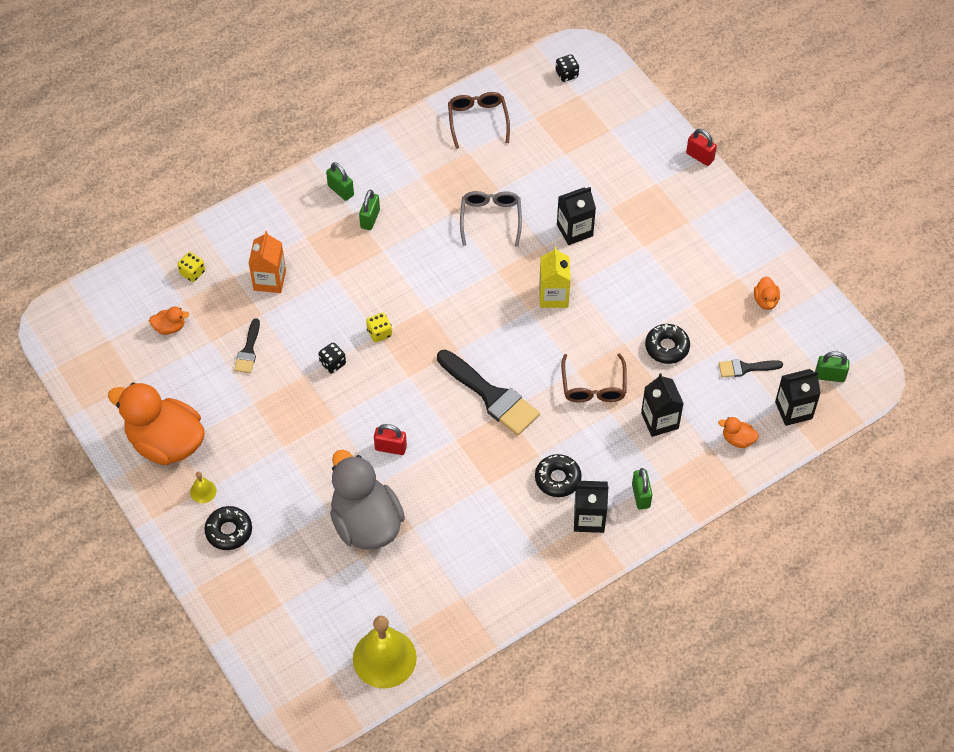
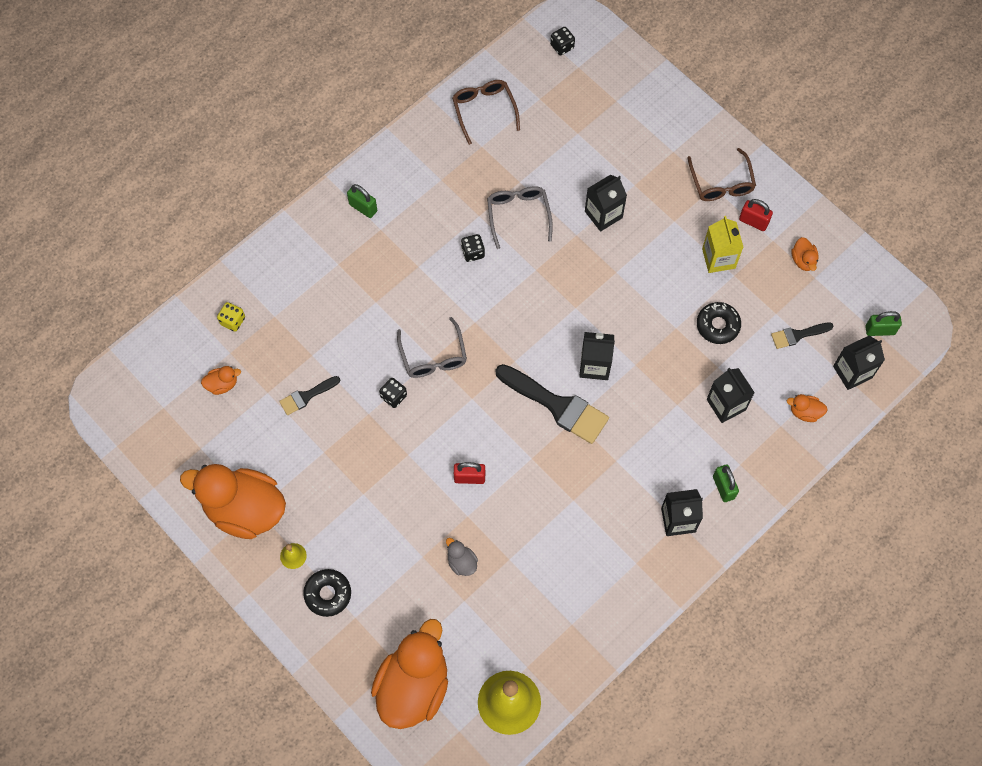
camera: 10 degrees left, 10 degrees up
(248, 350) = (306, 396): black brush -> black brush turned 60 degrees clockwise
(269, 280) = (312, 316): orange carton -> none
(293, 628) = (413, 686): none -> orange duck
(366, 523) = (461, 562): grey duck -> grey duck, size x0.40
(370, 219) = (398, 234): green padlock -> none
(379, 333) = (433, 356): yellow dice -> grey glasses
(438, 246) = (473, 252): none -> black dice
(536, 365) = (594, 365): none -> black carton
(553, 296) = (596, 288): yellow carton -> yellow carton (718, 258)
(557, 479) = (639, 483): black donut -> none
(593, 386) = (654, 378): brown glasses -> brown glasses (721, 183)
(700, 157) = (710, 116): red padlock -> red padlock (753, 221)

